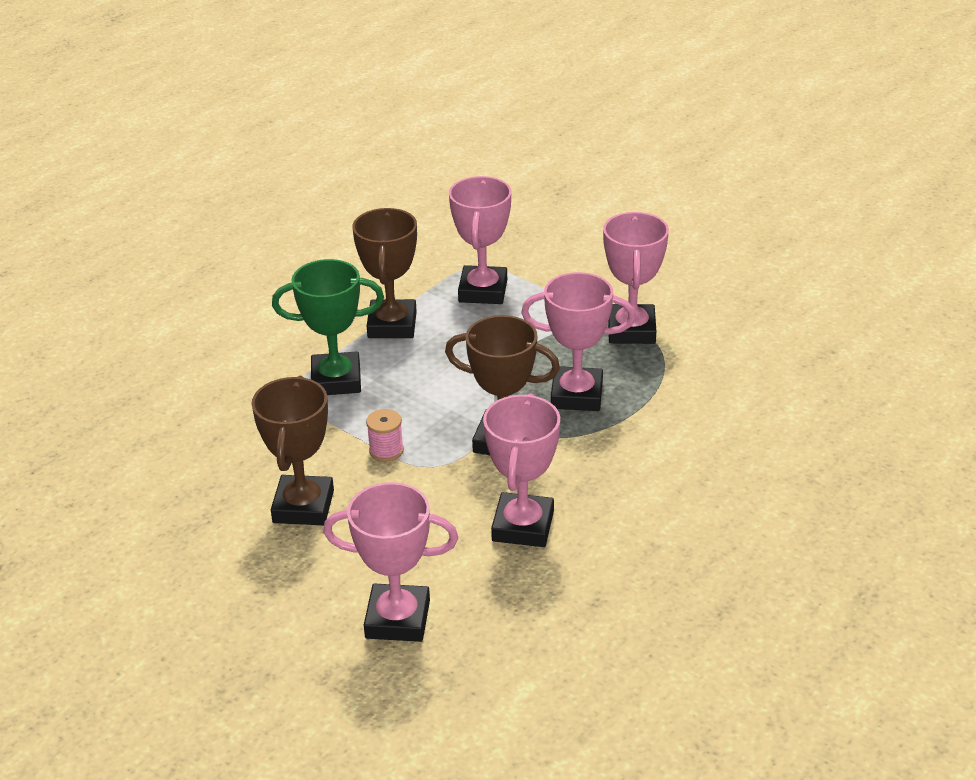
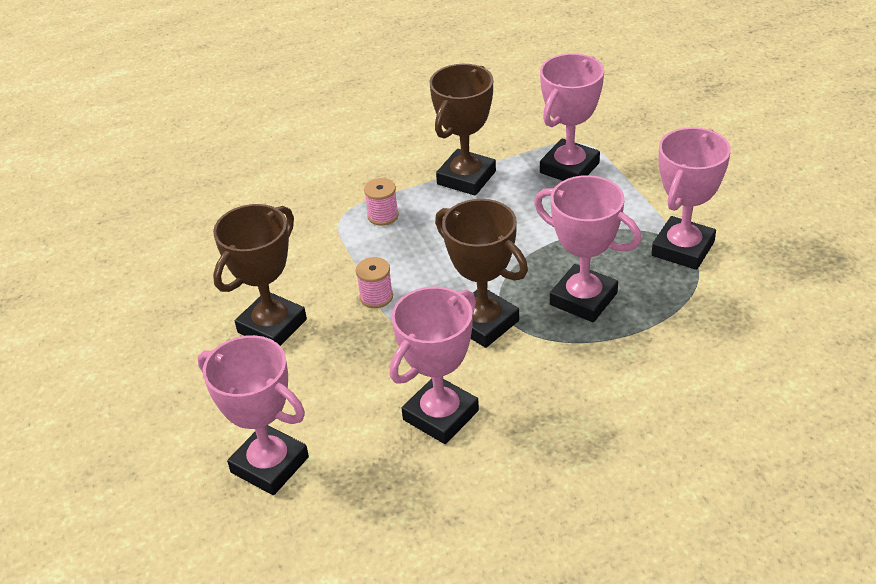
camera: 30 degrees right, 5 degrees up
(336, 380) = (383, 216): green trophy -> pink spool

